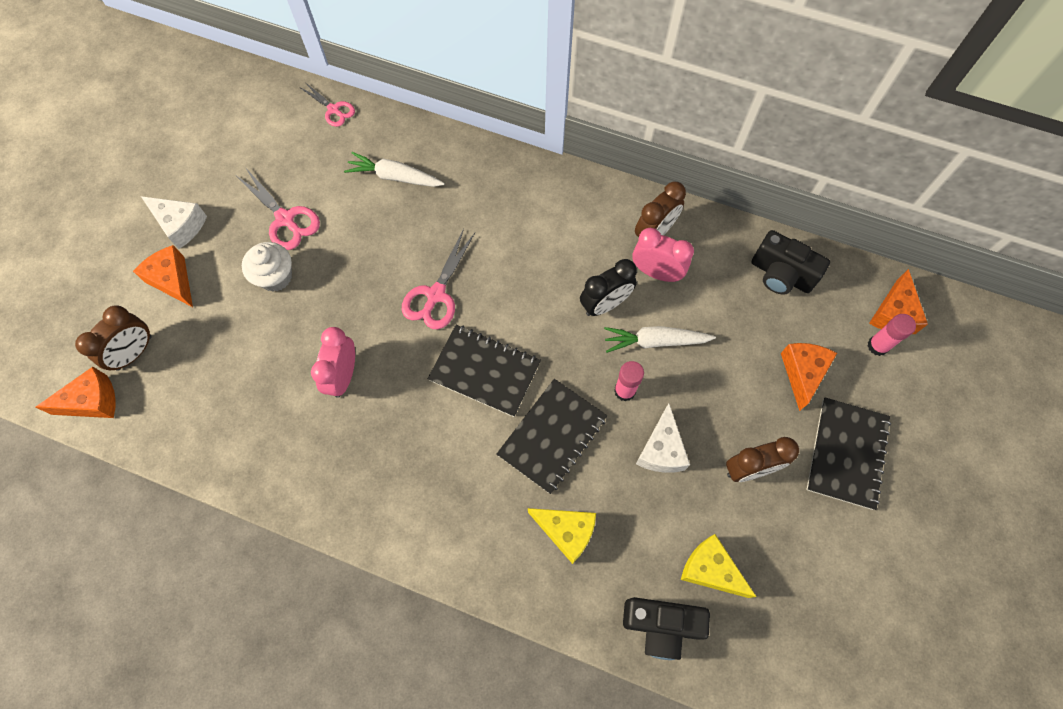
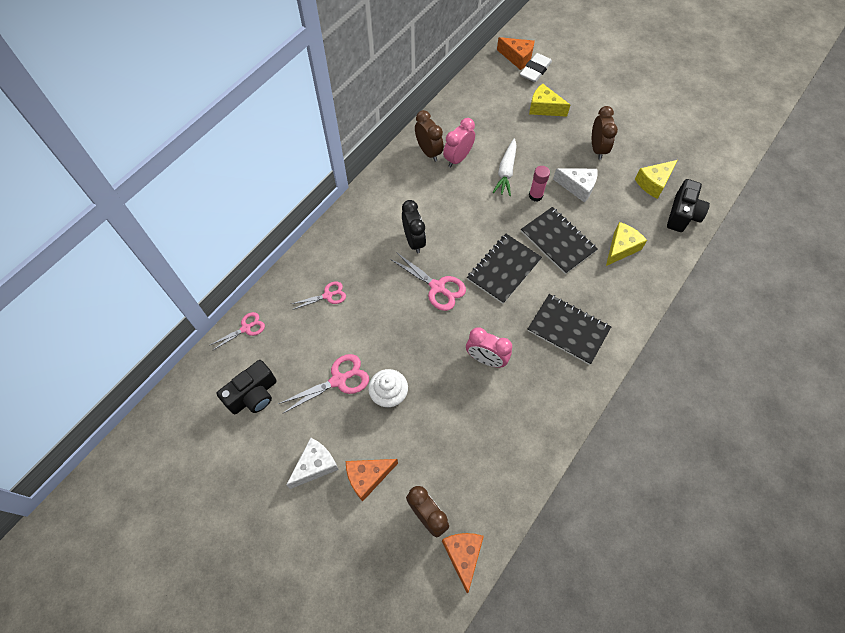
camera: 75 degrees left, 5 degrees down
(394, 177) = (328, 295): white carrot -> pink scissors
(605, 304) = (473, 191): black clock -> black clock (414, 241)
(781, 275) = (478, 99): black camera -> black camera (254, 395)
(802, 373) = (544, 108): orange cheese -> yellow cheese
(846, 453) = (596, 104): black notebook -> black notebook (568, 330)
(877, 346) = (535, 70): pink glue stick -> white eraser

